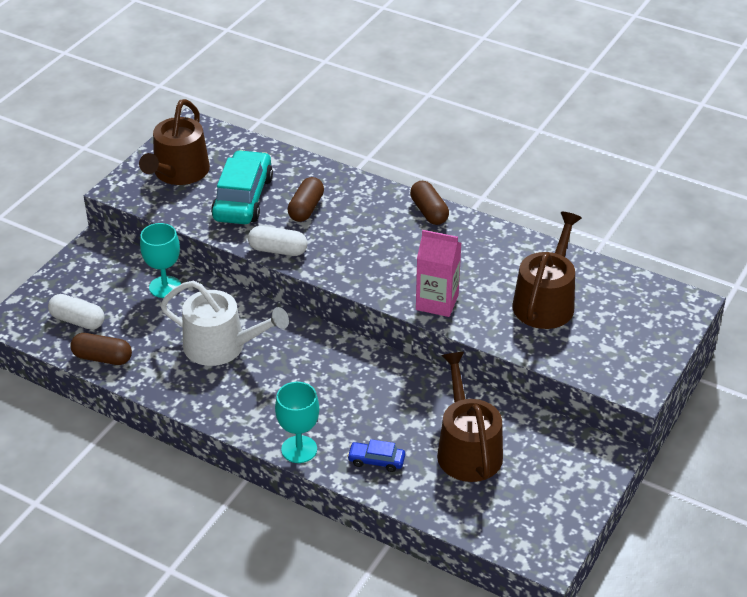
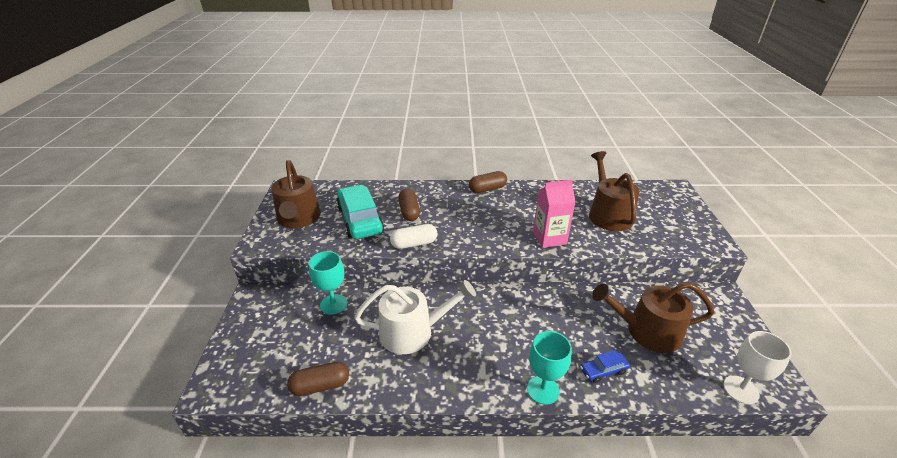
camera: 30 degrees left, 5 degrees down
(77, 321) = (276, 362): white capsule -> none
(429, 212) = (487, 189): brown capsule -> brown capsule turned 60 degrees counterclockwise
(467, 449) = (647, 331): brown watering can -> brown watering can turned 45 degrees counterclockwise
(498, 537) = (741, 390): none -> white goblet

